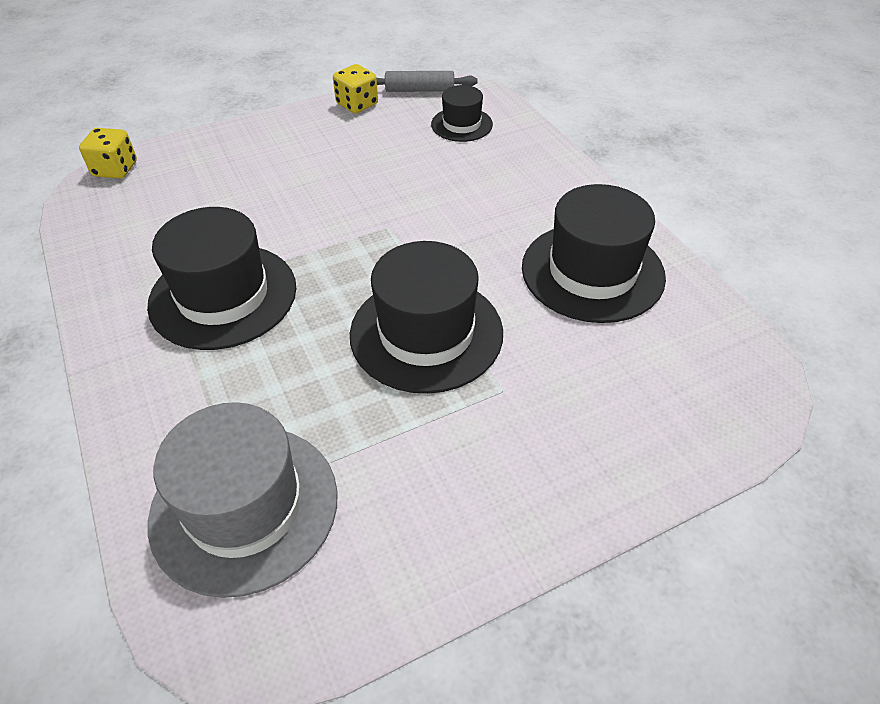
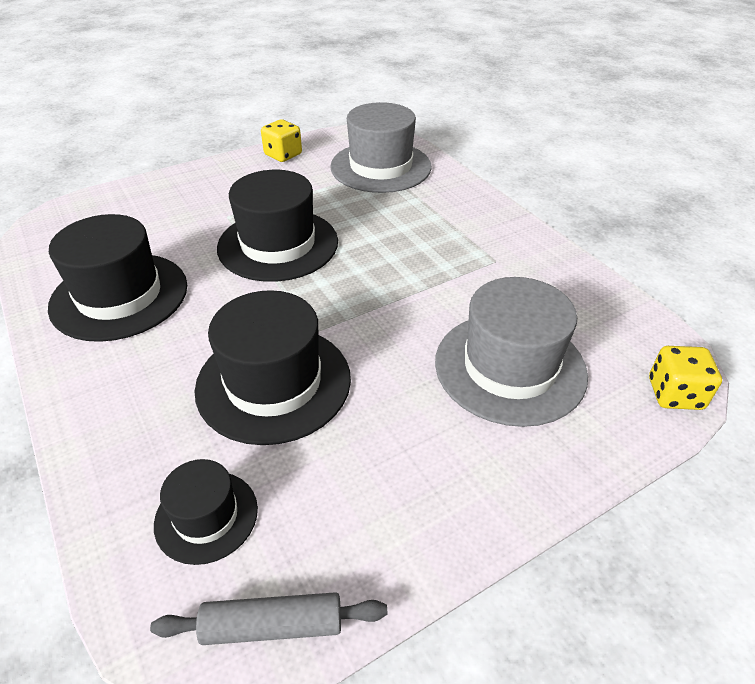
camera: 175 degrees right, 5 degrees down
(223, 295) = (451, 262): black hat -> black hat (273, 382)
(228, 191) = (510, 367): none -> grey hat
(357, 104) = (389, 565): yellow dice -> yellow dice (283, 155)

